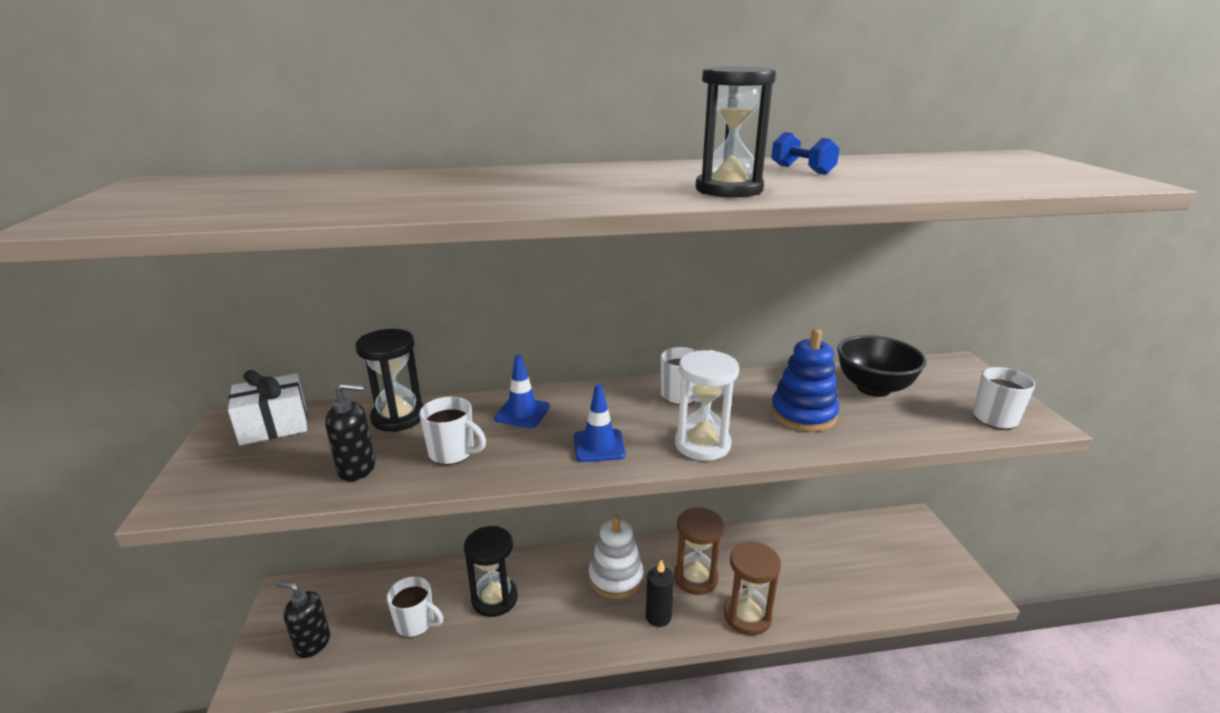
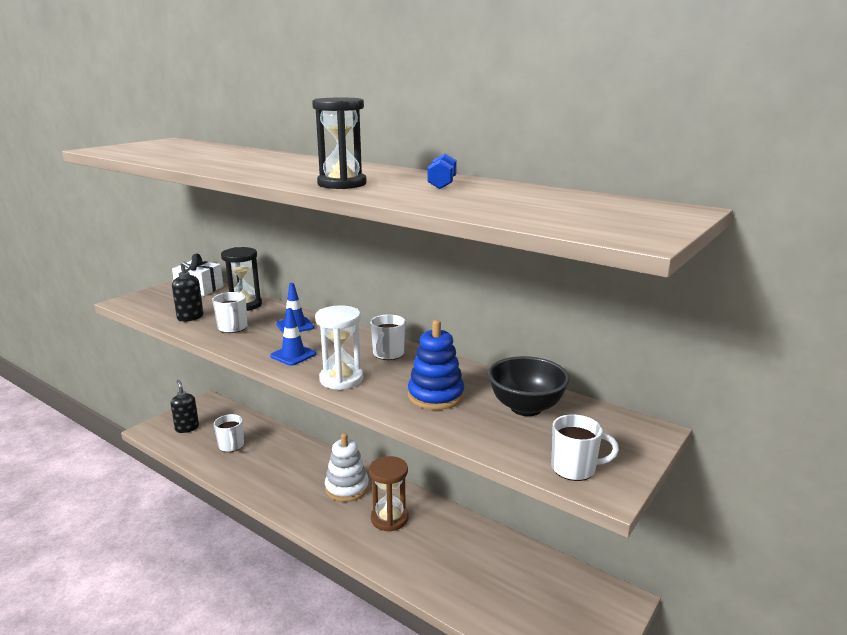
camera: 45 degrees right, 5 degrees down
(494, 599) = (276, 458): black hourglass -> none
(658, 616) = (336, 521): black candle -> none
(747, 616) = (384, 558): brown hourglass -> none

